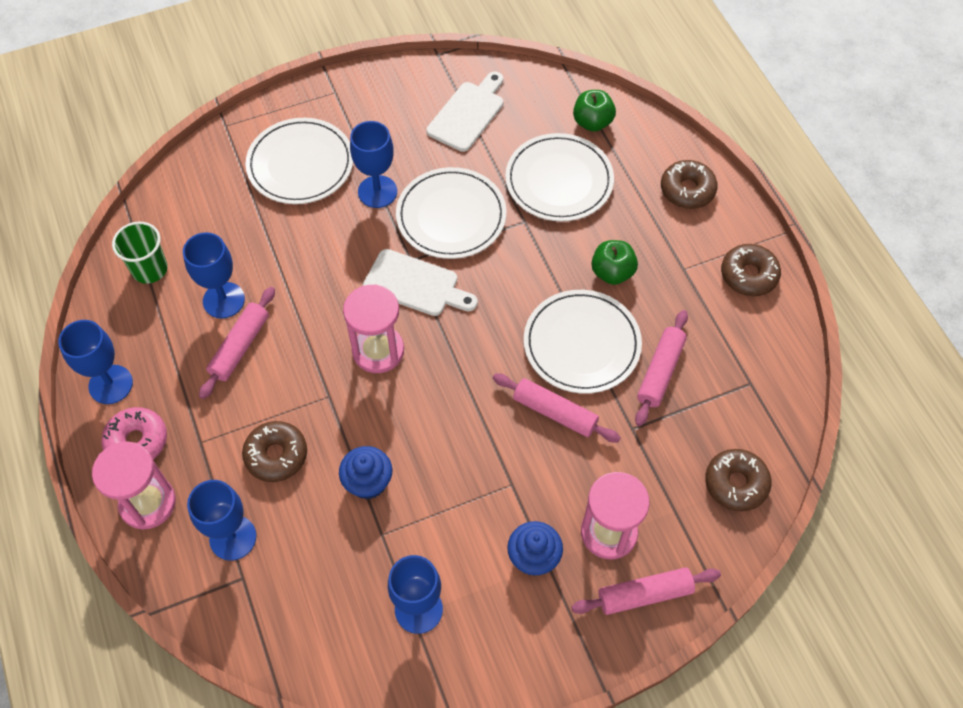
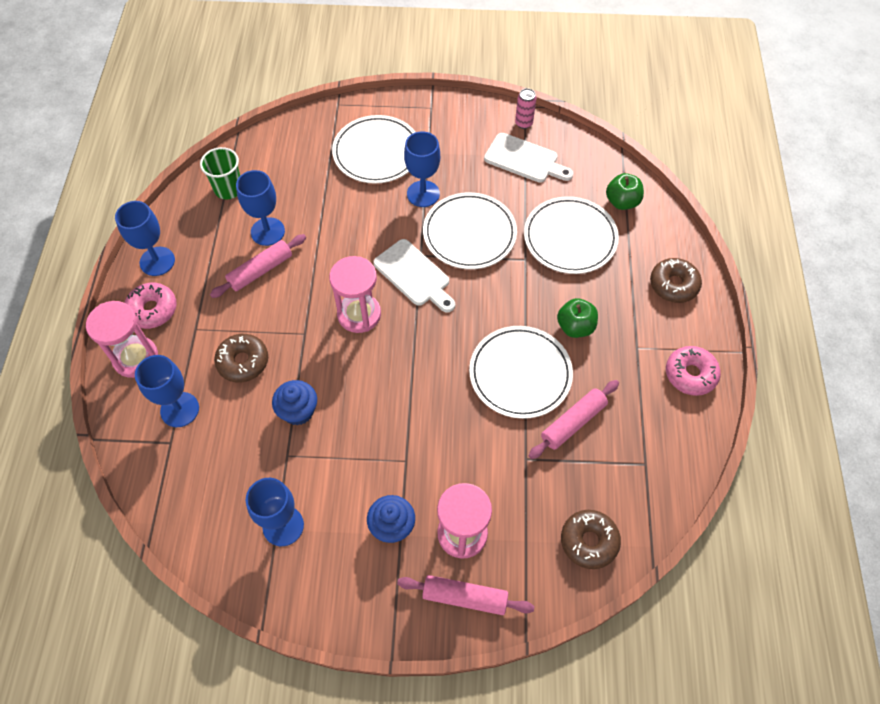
camera: 25 degrees right, 0 degrees up
(446, 74) = (523, 123): none -> pink can
(468, 113) = (525, 159): white cutting board -> white cutting board turned 60 degrees clockwise
(554, 412) = (469, 419): pink rolling pin -> none
(748, 275) = (690, 374): brown donut -> pink donut

